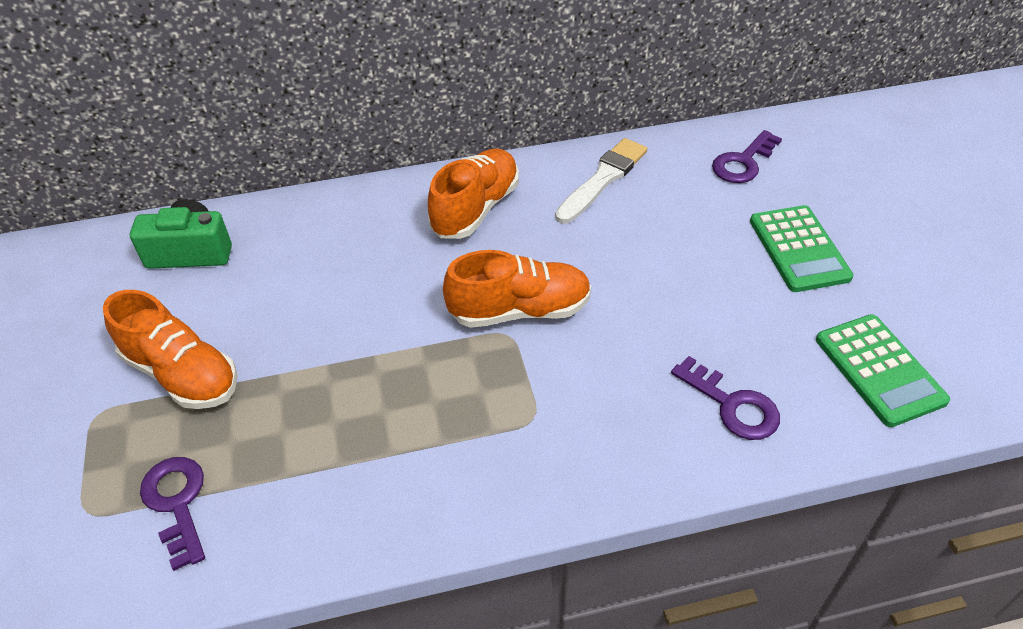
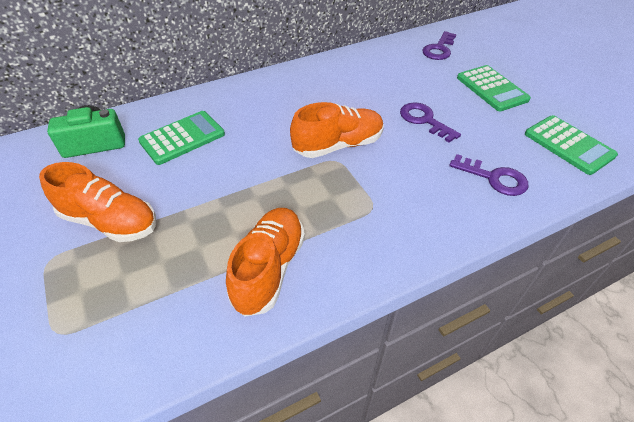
camera: 15 degrees left, 0 degrees up
(177, 503) = (131, 311): purple key -> purple key (424, 120)
(306, 262) = (182, 138): none -> green calculator
(476, 209) = (287, 92): orange shoe -> orange shoe (269, 269)
(603, 179) = (360, 67): white brush -> none

